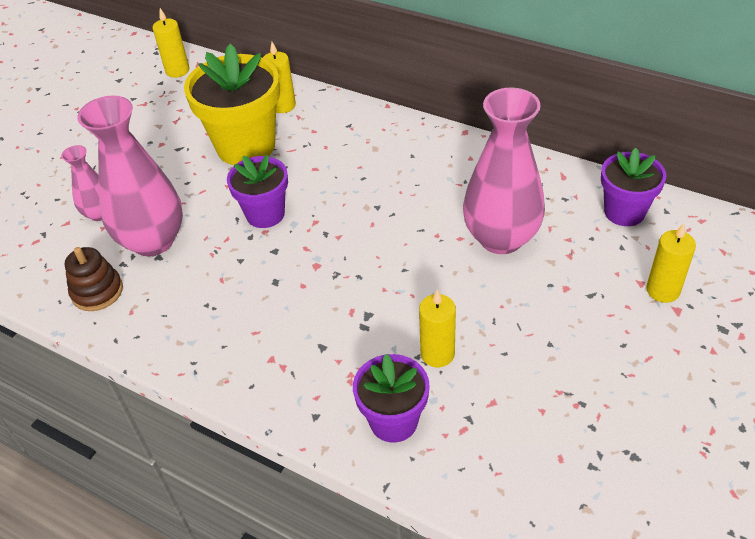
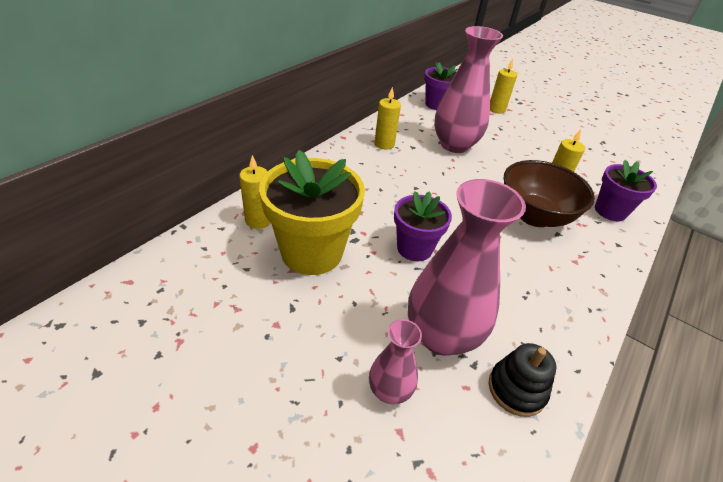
camera: 90 degrees left, 5 degrees down
(97, 291) = (516, 389): brown stacking toy -> black stacking toy
(177, 71) = (127, 302): yellow candle -> yellow candle (384, 144)
(353, 323) = (534, 216): none -> brown bowl

